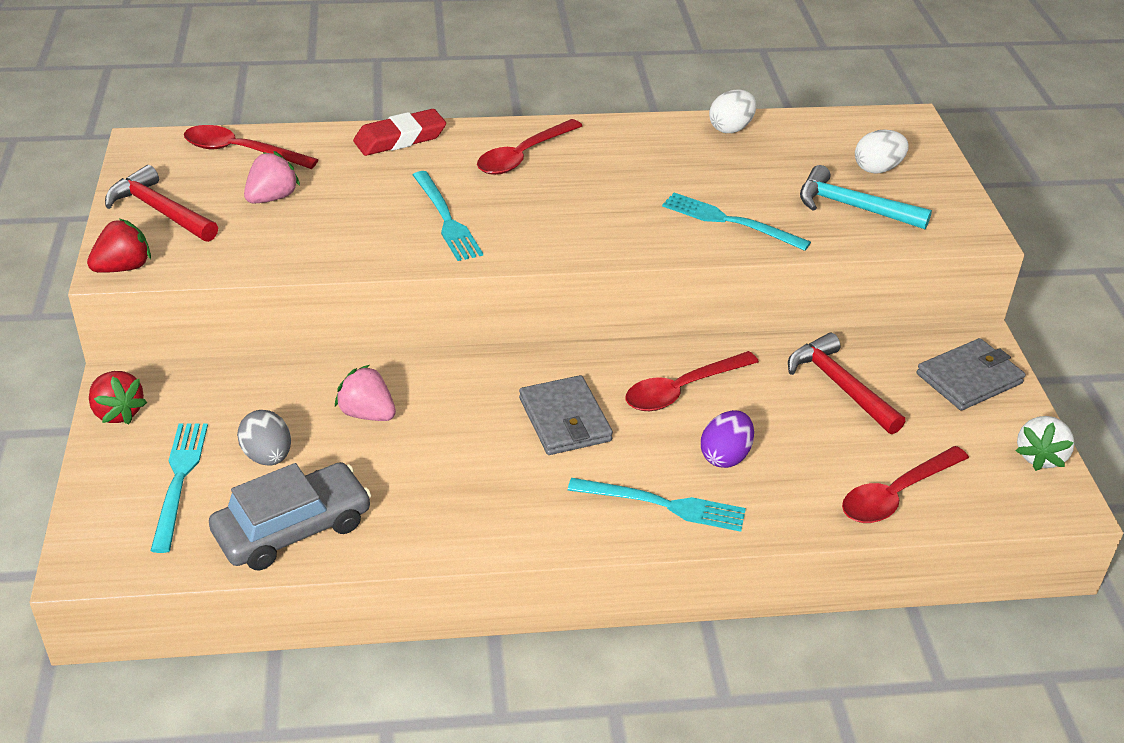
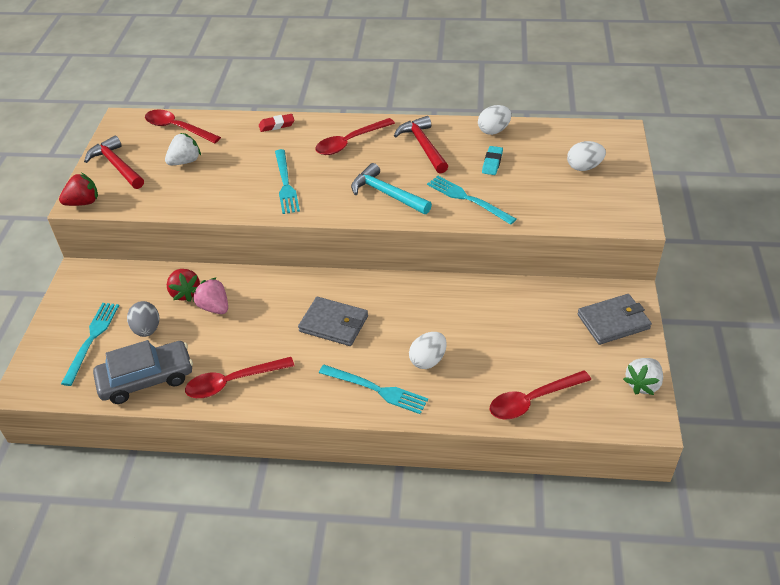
camera: 15 degrees right, 5 degrees up
(118, 412) = (71, 292): red strawberry -> red strawberry (185, 293)
(272, 198) = (185, 161): pink strawberry -> white strawberry
(400, 139) = (276, 125): red eraser -> red eraser, size x0.62
(565, 420) = (334, 324): grey wallet -> grey wallet turned 60 degrees counterclockwise
(681, 390) = (415, 311): red spoon -> red spoon (232, 382)
(725, 456) = (428, 360): purple egg -> white egg
(745, 171) = (492, 163): none -> turquoise eraser
(840, 386) = (522, 318): red hammer -> red hammer (423, 146)
(853, 207) = (556, 195): turquoise hammer -> turquoise hammer (387, 194)

